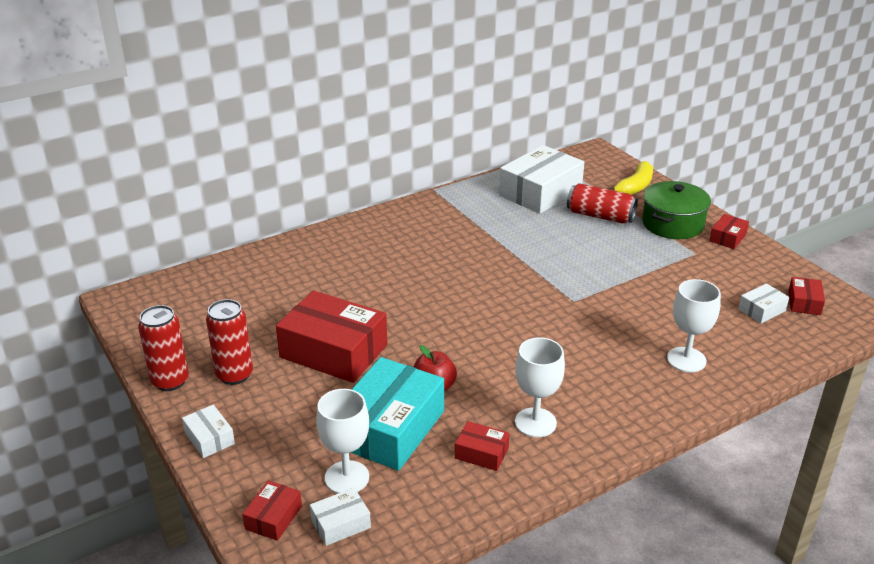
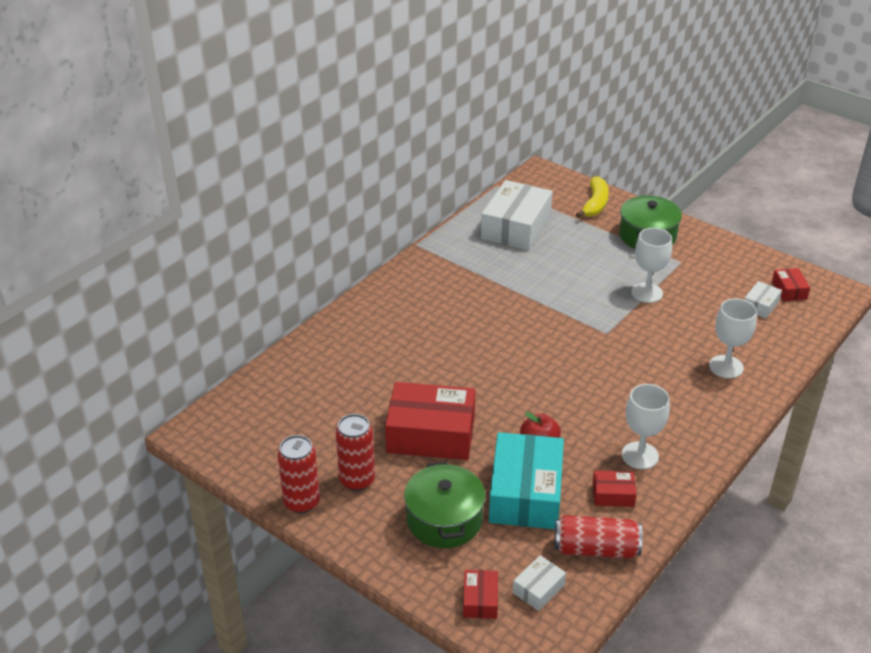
camera: 20 degrees left, 5 degrees up
(209, 438) = (376, 546): white box -> none
(292, 431) = (444, 520): none -> green pot
(347, 477) = (518, 547): white goblet -> white goblet (647, 293)
(600, 216) = (582, 241): red can -> red can (596, 549)
(727, 238) = (699, 240): red box -> none

